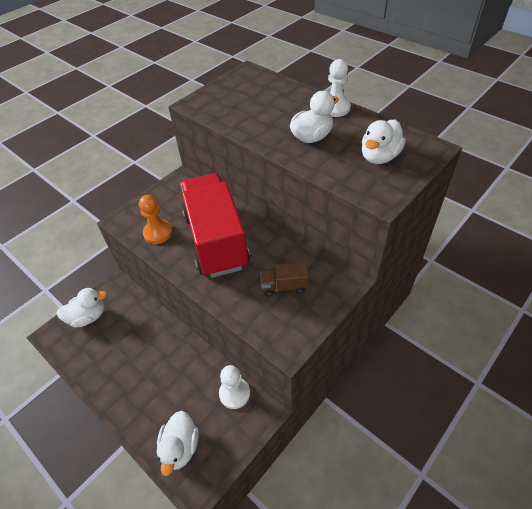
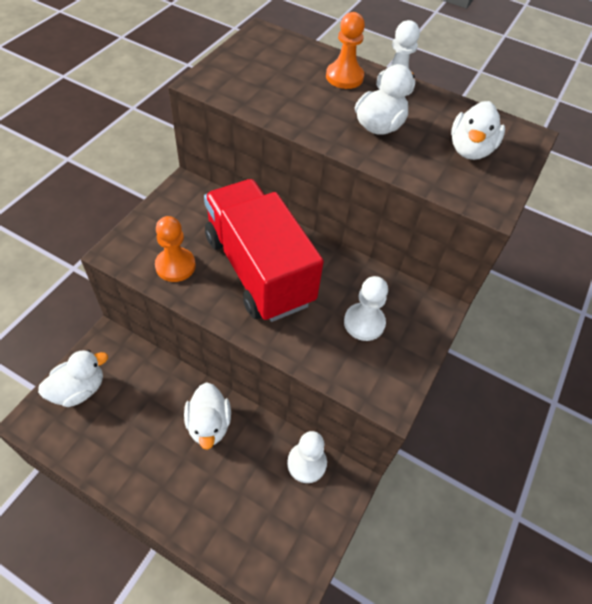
camera: 20 degrees left, 5 degrees up
(180, 447) = (256, 544): white duck -> white duck (209, 424)
(284, 286) = (364, 323): brown truck -> white pawn
(297, 102) = (344, 77): none -> orange pawn

